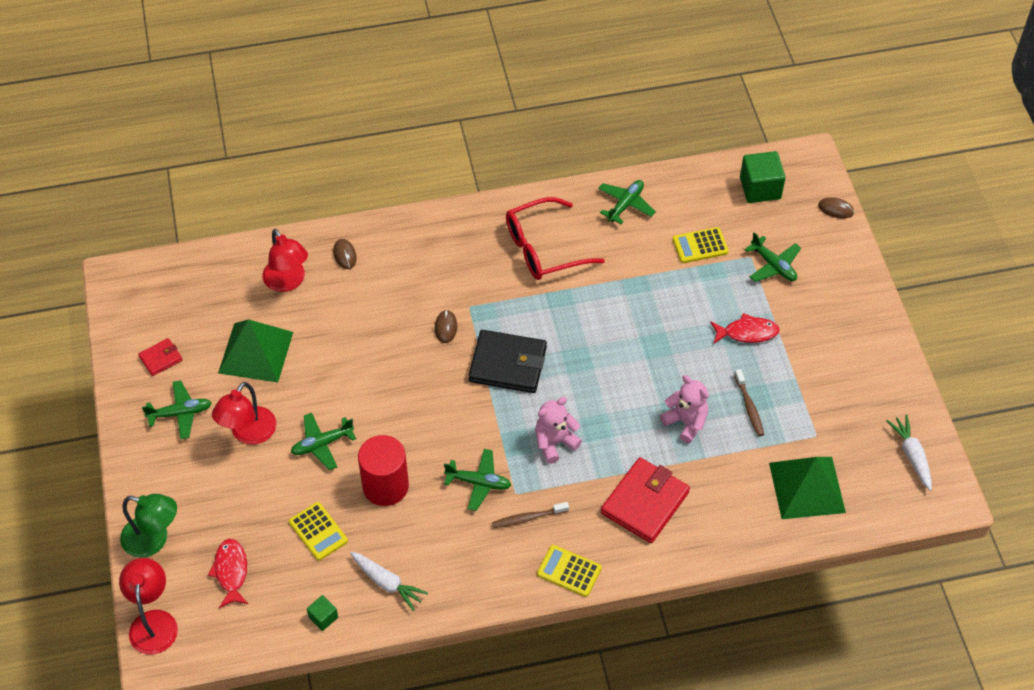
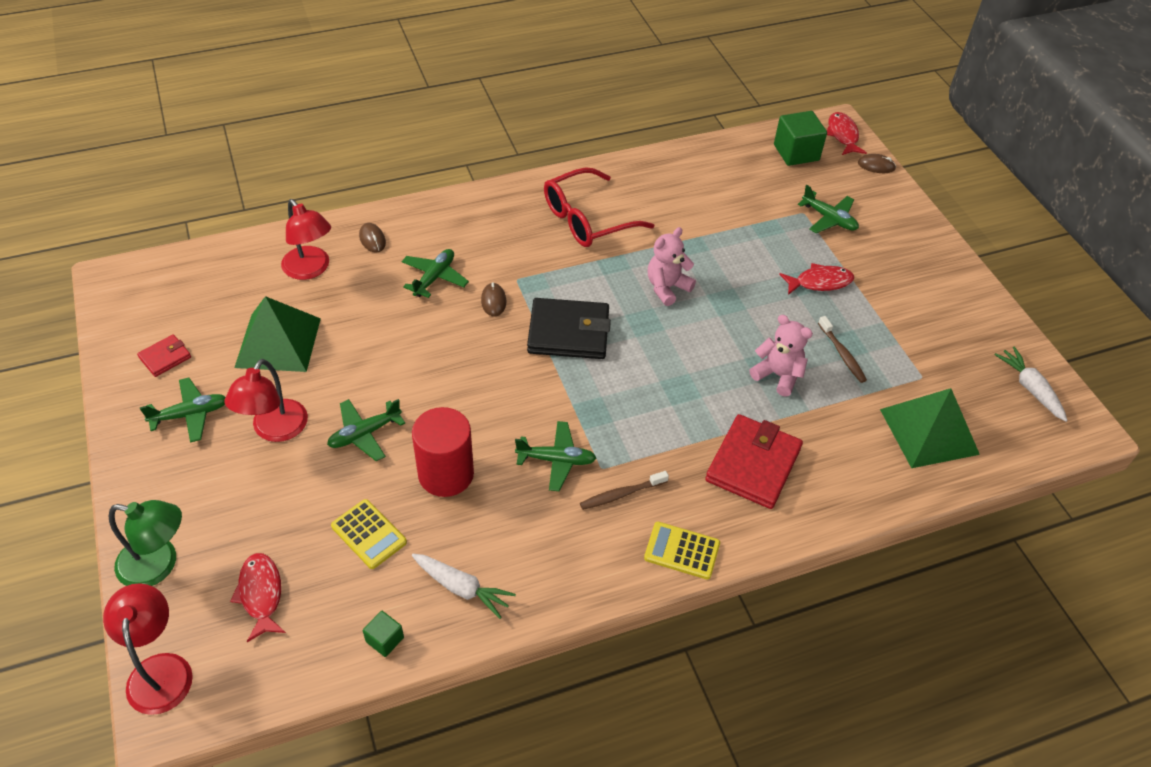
camera: 10 degrees left, 5 degrees down
(555, 443) = (636, 409): pink teddy bear -> pink teddy bear (667, 288)
(625, 205) = (664, 175): green plane -> green plane (434, 278)
(700, 246) = (749, 206): yellow calculator -> none
(812, 171) = (842, 135): none -> red fish

